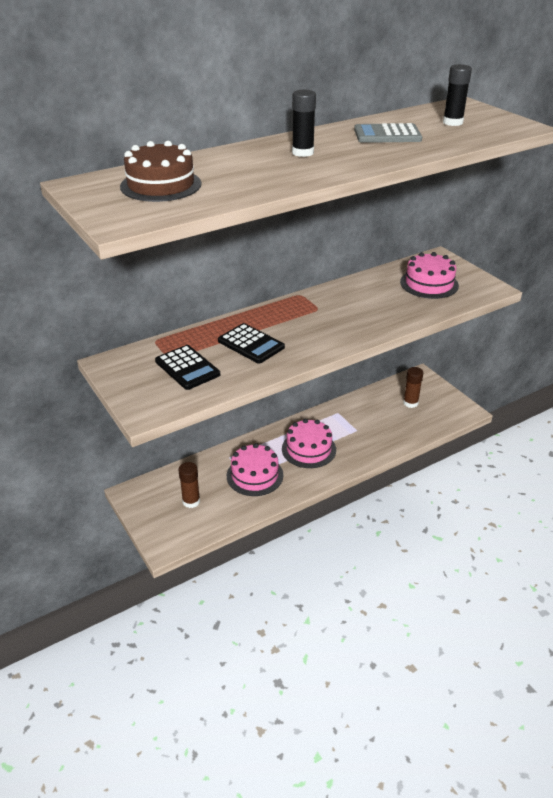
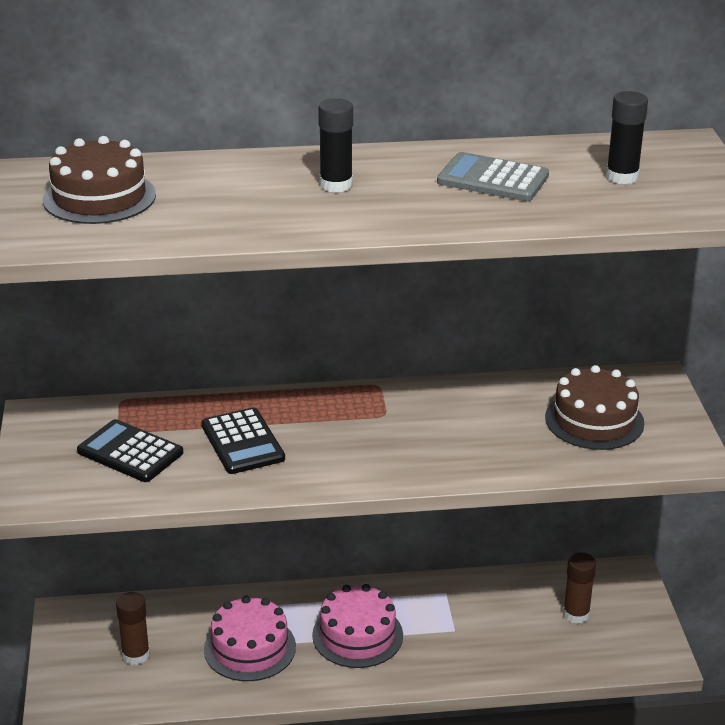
camera: 25 degrees right, 5 degrees down
(187, 368) = (130, 452): black calculator -> black calculator turned 135 degrees clockwise
(429, 284) = (594, 420): pink cake -> brown cake

